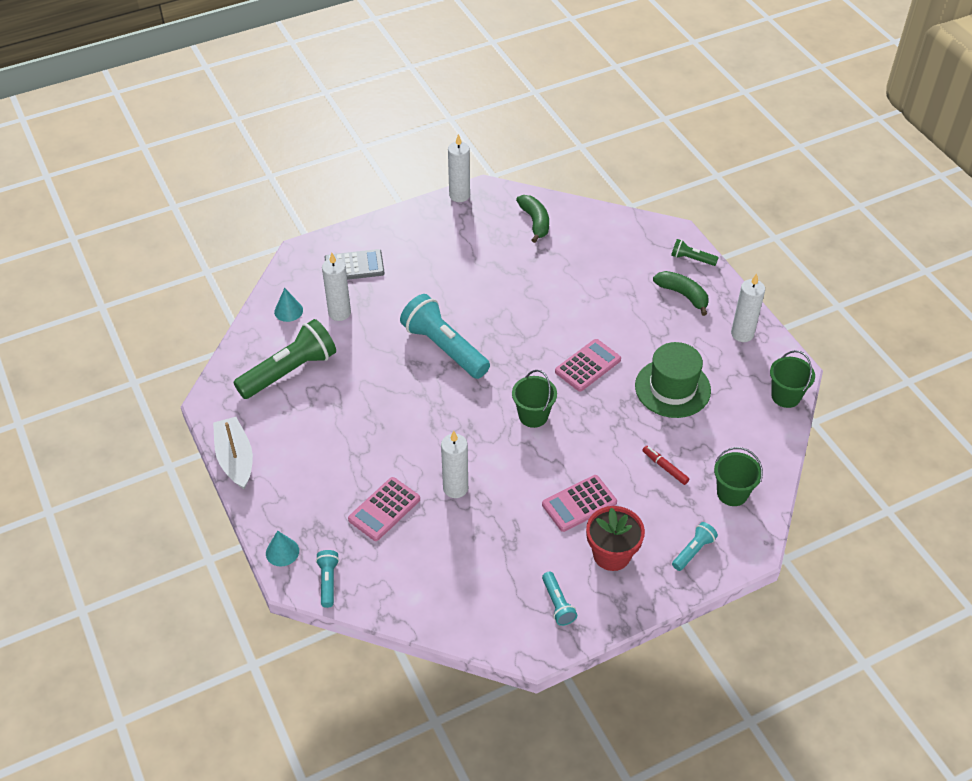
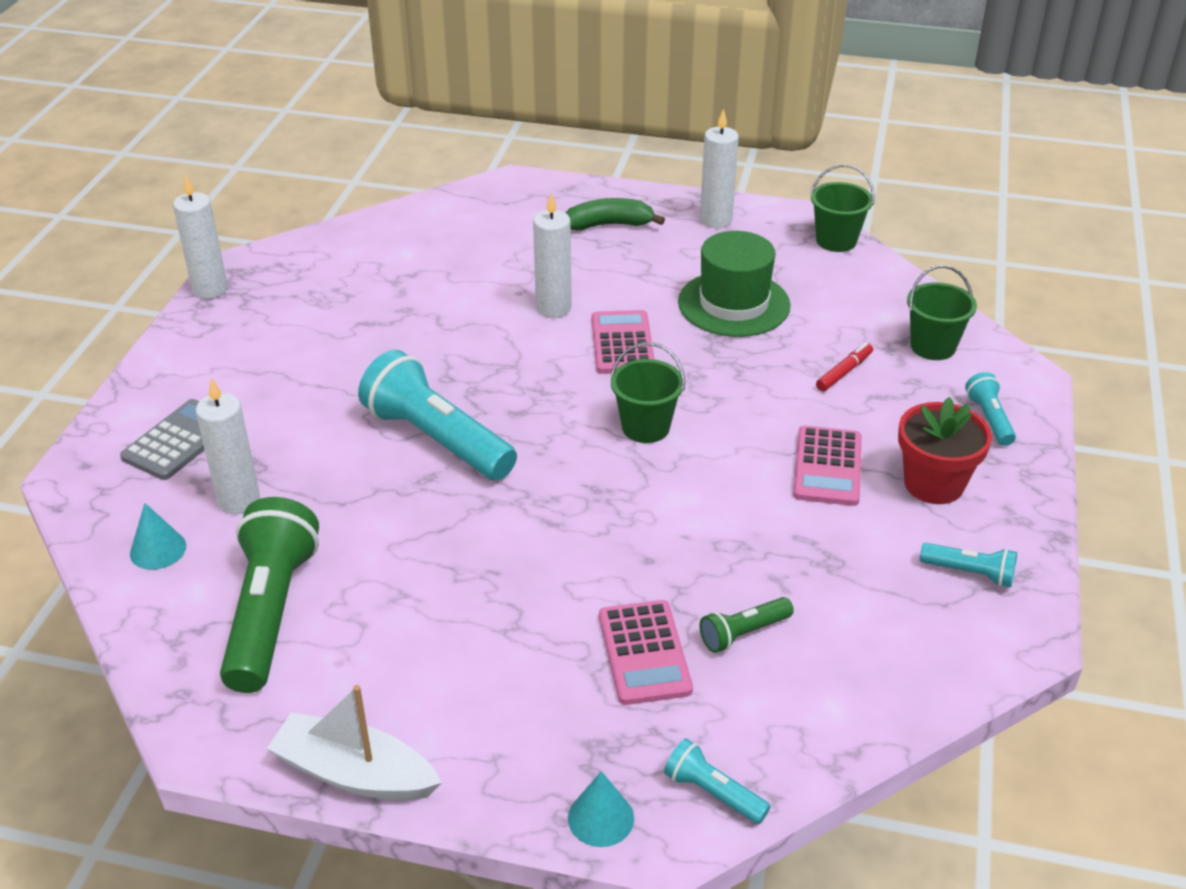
camera: 50 degrees left, 10 degrees down
(444, 347) = (437, 439): turquoise flashlight -> turquoise flashlight turned 45 degrees clockwise
(455, 488) = (684, 561): white candle -> white candle (553, 308)
(535, 222) = (346, 259): green banana -> none
(665, 467) = (844, 372): red marker -> red marker turned 135 degrees clockwise
(691, 259) = (566, 192): green flashlight -> green flashlight (743, 633)

